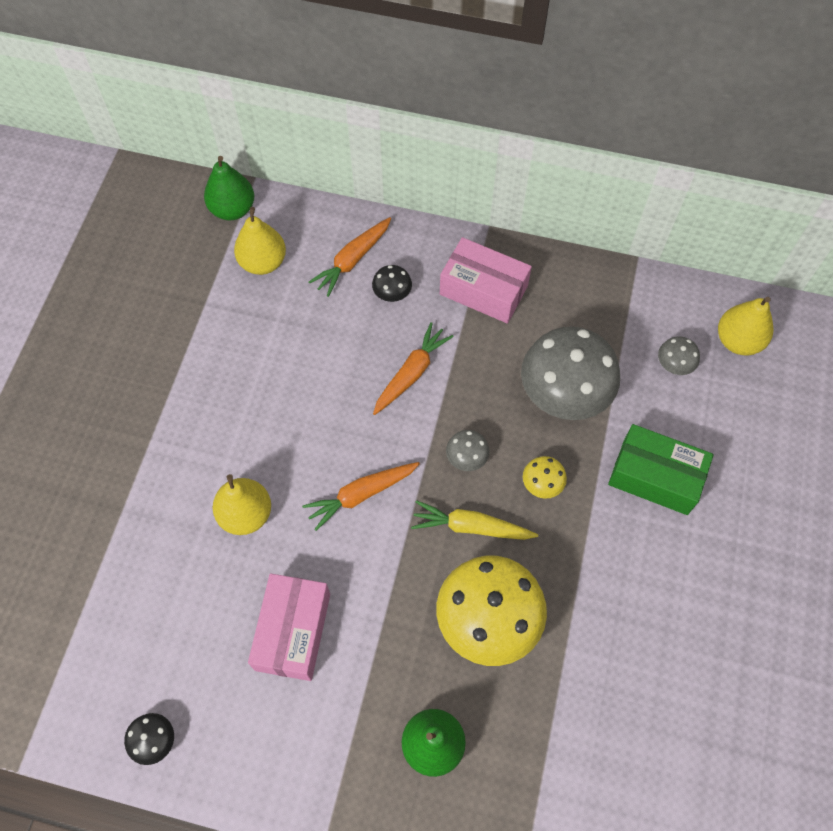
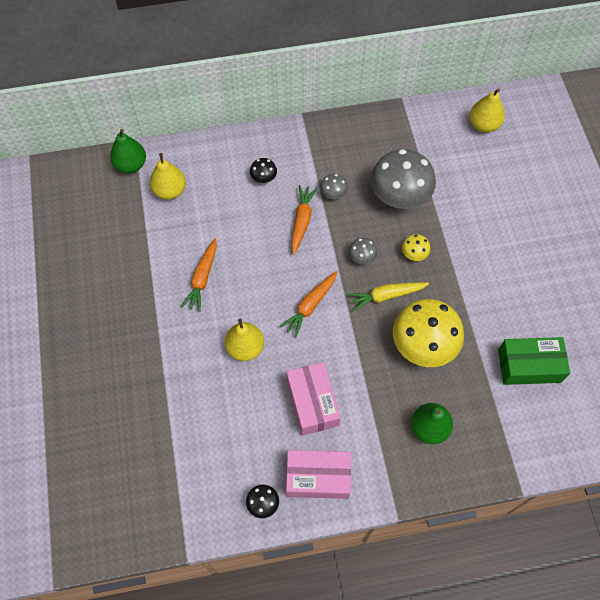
camera: 25 degrees left, 0 degrees up
(352, 260) = (227, 167): orange carrot -> orange carrot (202, 278)
(483, 290) = (319, 153): pink box -> pink box (318, 477)
(655, 477) = (476, 222): green box -> green box (529, 366)
(674, 364) = (454, 153): grey mushroom -> grey mushroom (333, 193)

